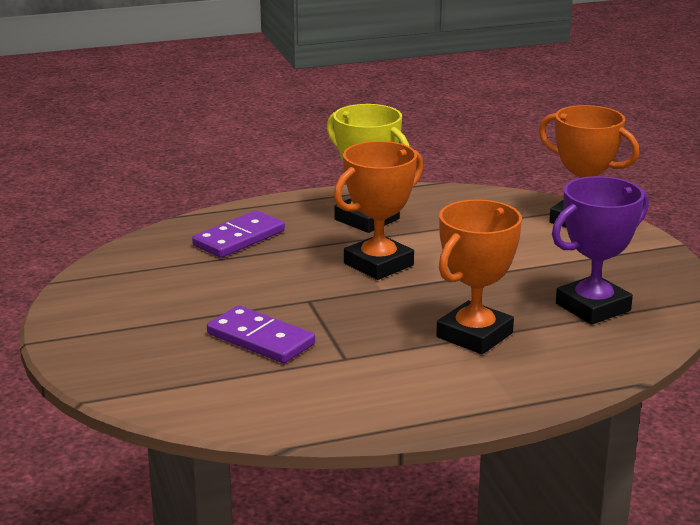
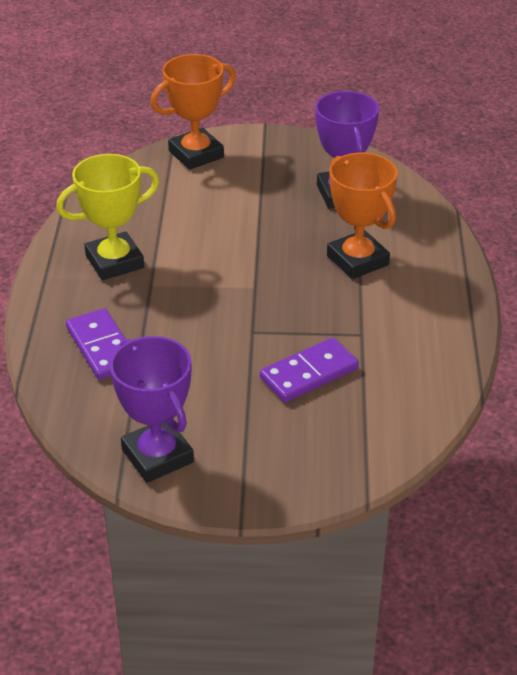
camera: 70 degrees left, 15 degrees up
(105, 289) = (157, 456): none -> purple trophy
(378, 264) = (209, 277): orange trophy -> none

